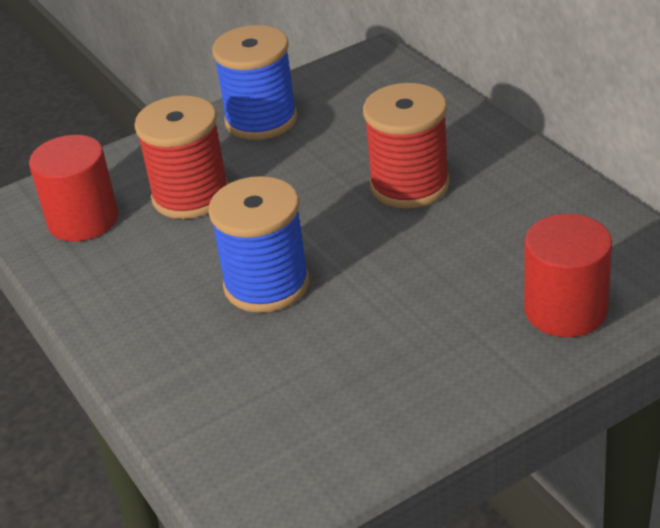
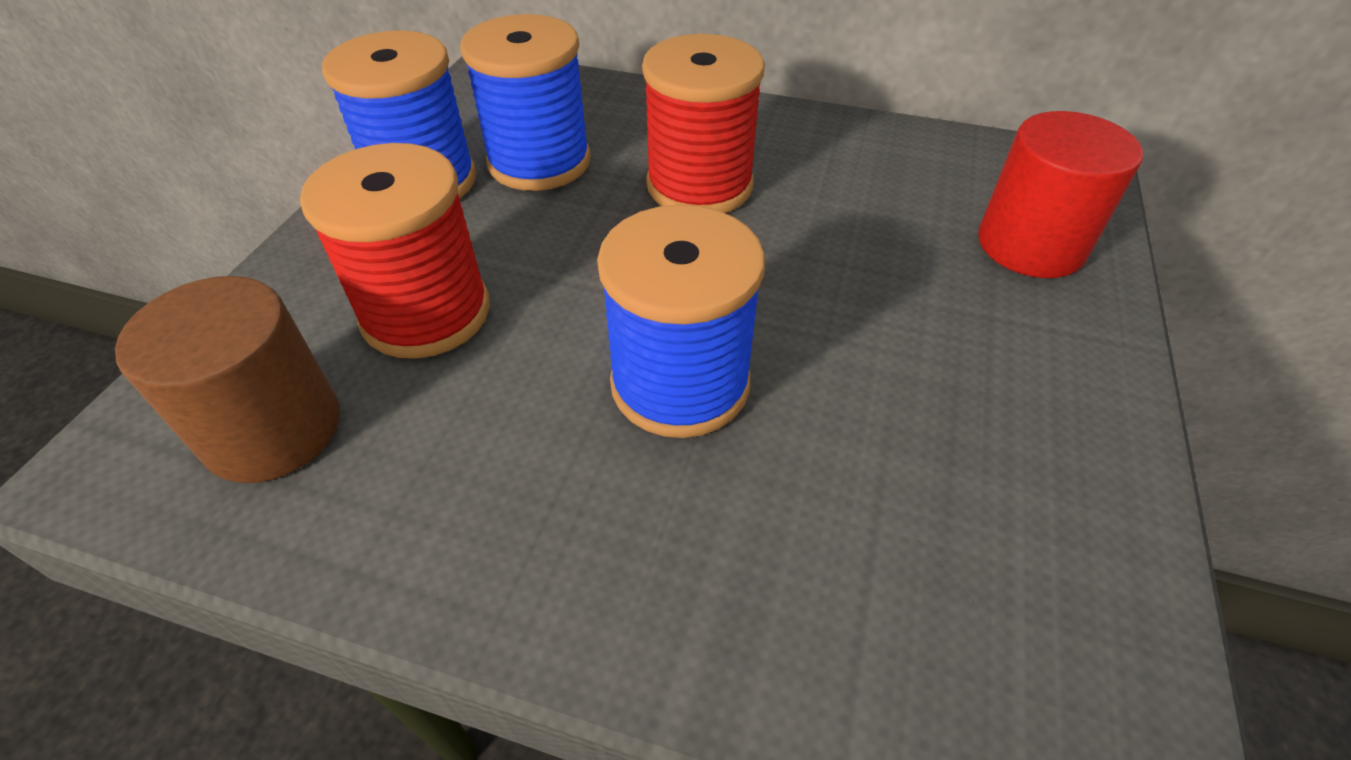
camera: 45 degrees left, 10 degrees up
(83, 220) = (273, 429): red cylinder -> brown cylinder
(335, 132) = (539, 162): none -> blue spool

